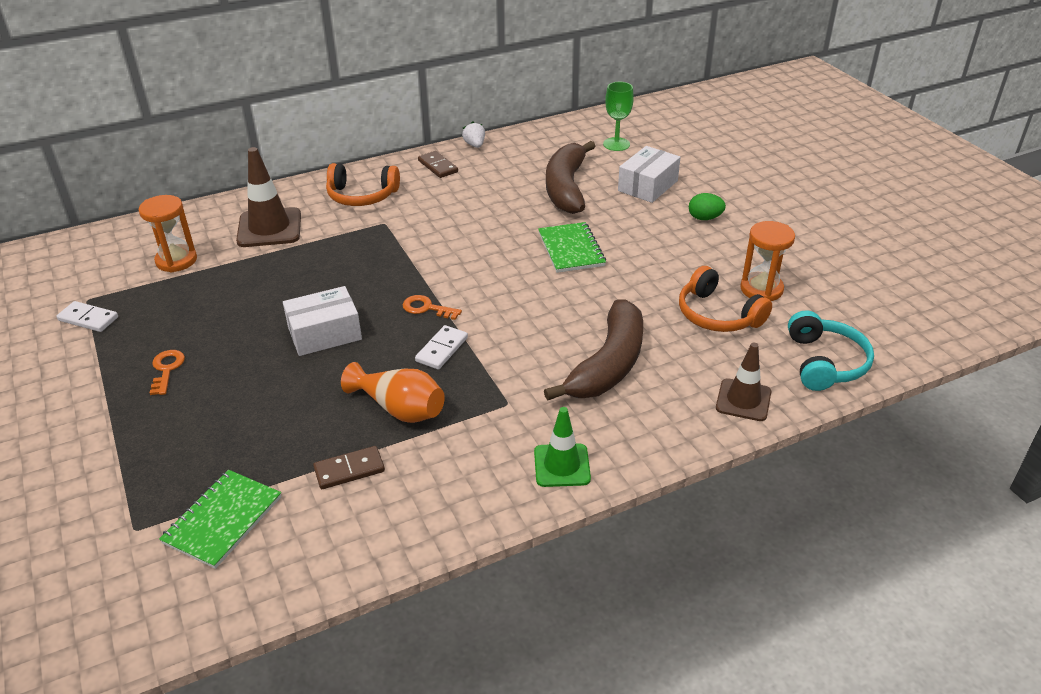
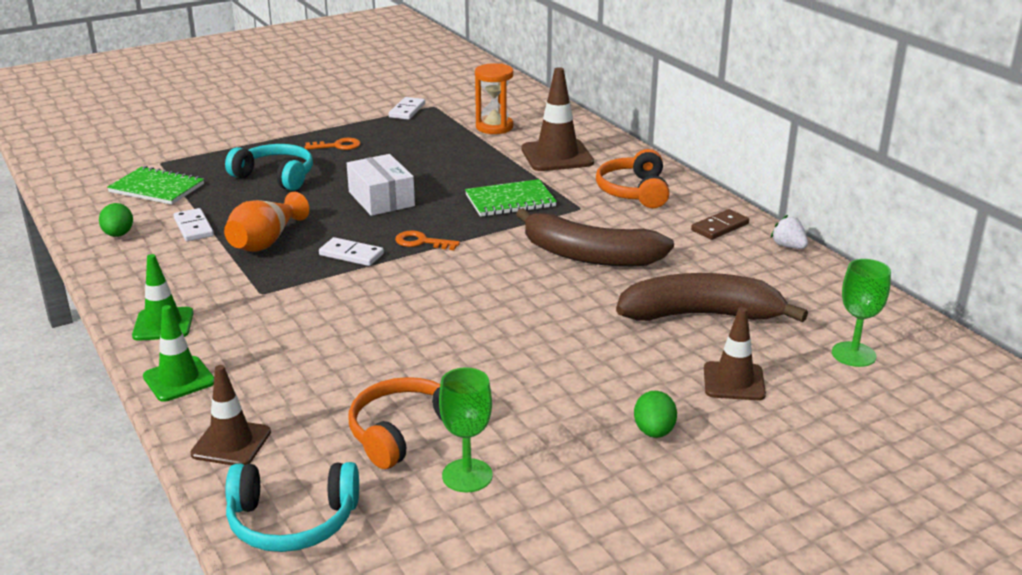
camera: 85 degrees right, 10 degrees down
(233, 414) = (276, 176): none -> turquoise headphones
(349, 470) = (193, 227): brown domino -> white domino
(350, 536) = (118, 235): none -> green egg
(426, 308) = (421, 242): orange key -> orange key turned 90 degrees counterclockwise
(475, 145) = (788, 246): white strawberry -> white strawberry turned 105 degrees counterclockwise
(571, 249) = (547, 322): green notebook -> green notebook (510, 201)
(608, 364) = (313, 349): brown banana -> brown banana (589, 256)
(648, 186) = (733, 381): white box -> brown traffic cone
(656, 441) = (179, 379): none -> green traffic cone
(761, 289) = (467, 475): orange hourglass -> green goblet

